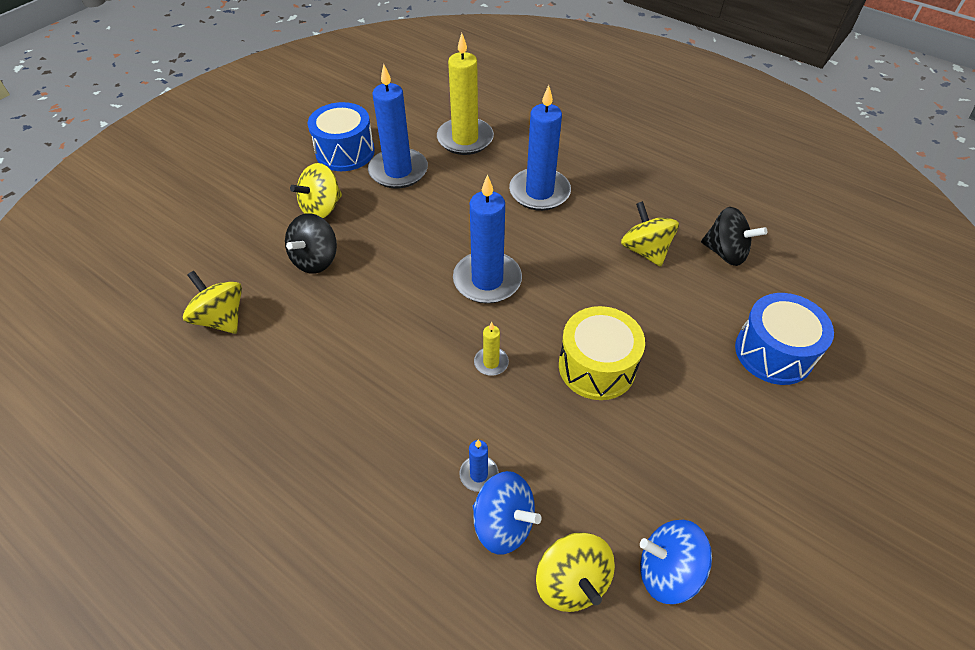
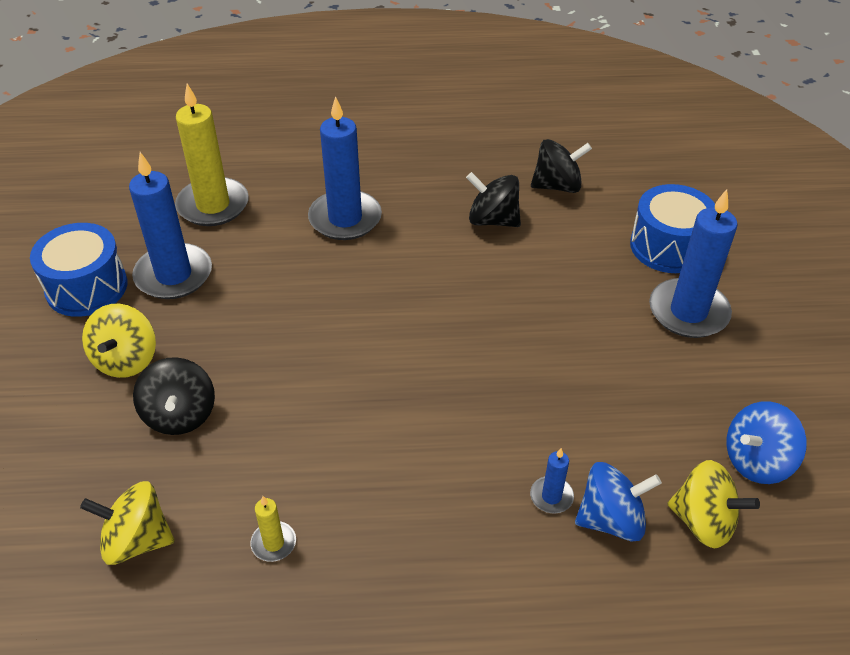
camera: 40 degrees left, 5 degrees down
(487, 280) = (381, 328): blue candle -> blue candle (688, 312)
(491, 363) = (463, 398): yellow candle -> yellow candle (273, 543)
(597, 367) = (553, 342): yellow drum -> none
(645, 250) = (492, 220): yellow spinning top -> black spinning top

